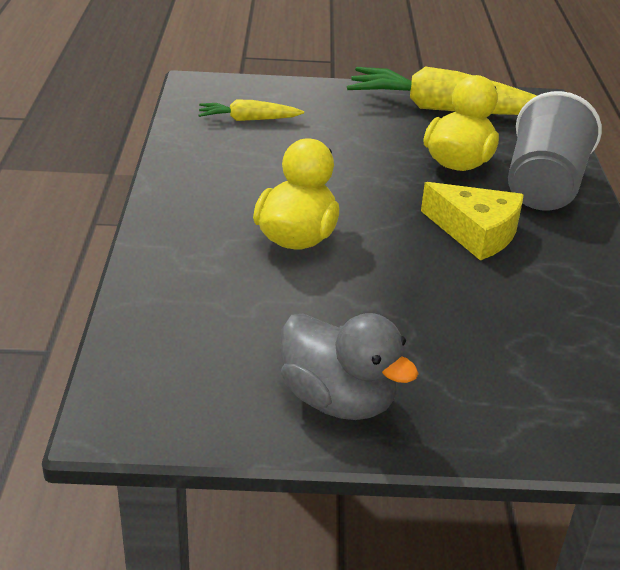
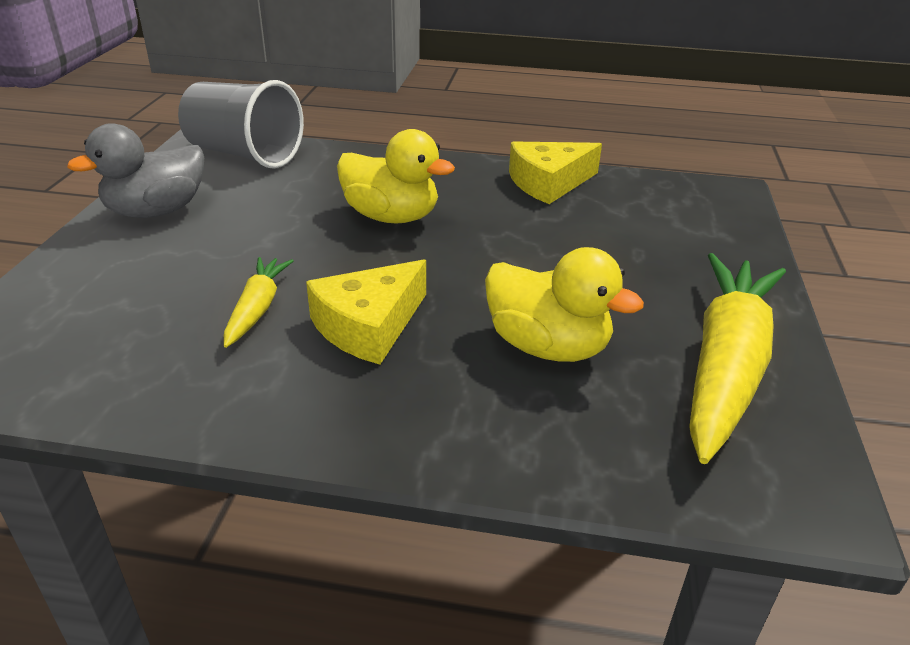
camera: 100 degrees right, 0 degrees up
(200, 159) = (548, 183): none -> yellow cheese
(248, 119) = (644, 212): yellow carrot -> yellow carrot (257, 308)
(544, 186) = (473, 416): grey cup -> grey cup (244, 155)

